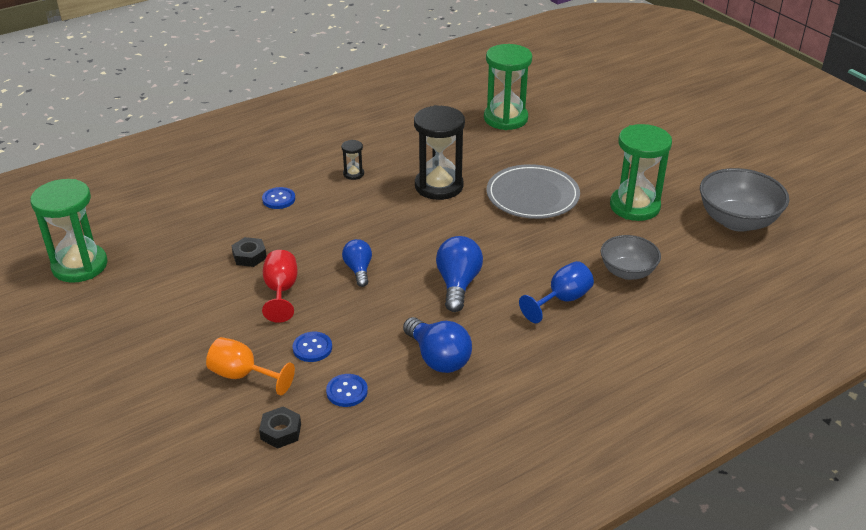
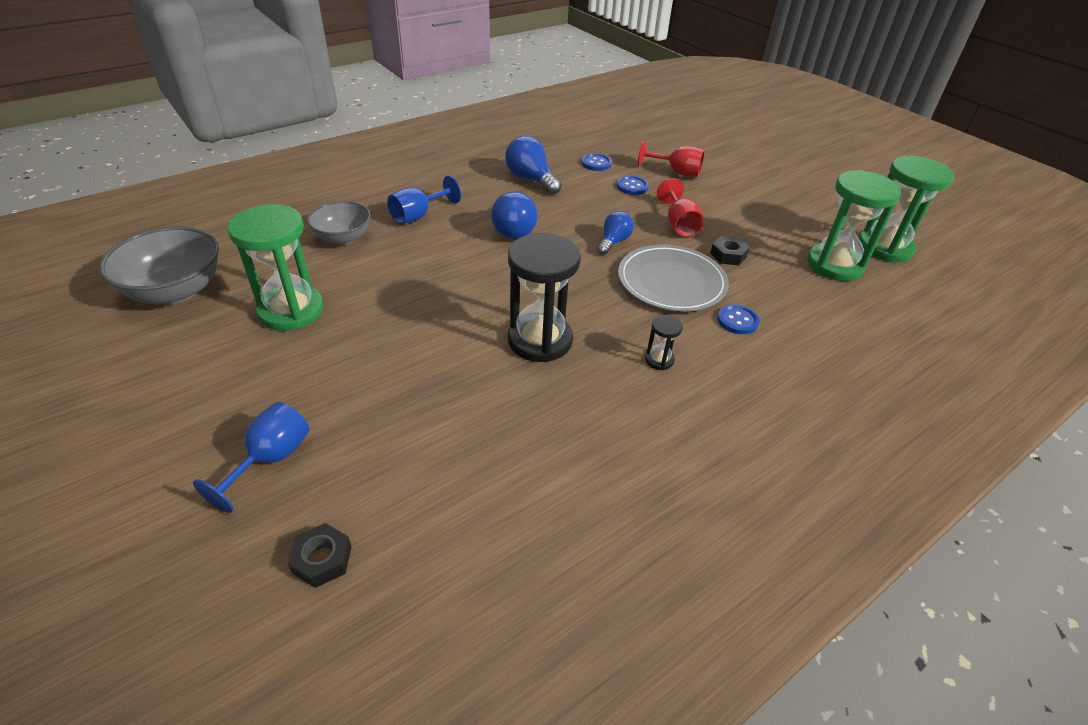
camera: 175 degrees right, 5 degrees up
(243, 375) = (676, 172): orange goblet -> red goblet
(281, 432) = (633, 146): black nut -> black nut (322, 559)
(358, 270) = (613, 242): blue light bulb -> blue light bulb turned 135 degrees counterclockwise
(505, 119) = (425, 488): green hourglass -> green hourglass (834, 265)
(532, 195) = (417, 326): grey plate -> grey plate (671, 281)
(595, 129) = (270, 460): none -> blue goblet

